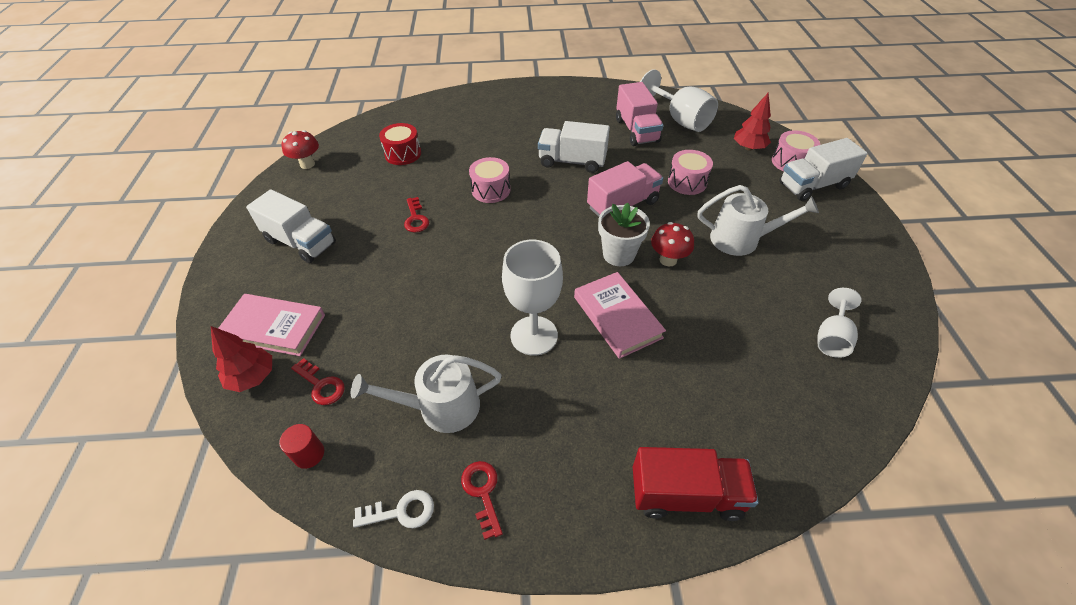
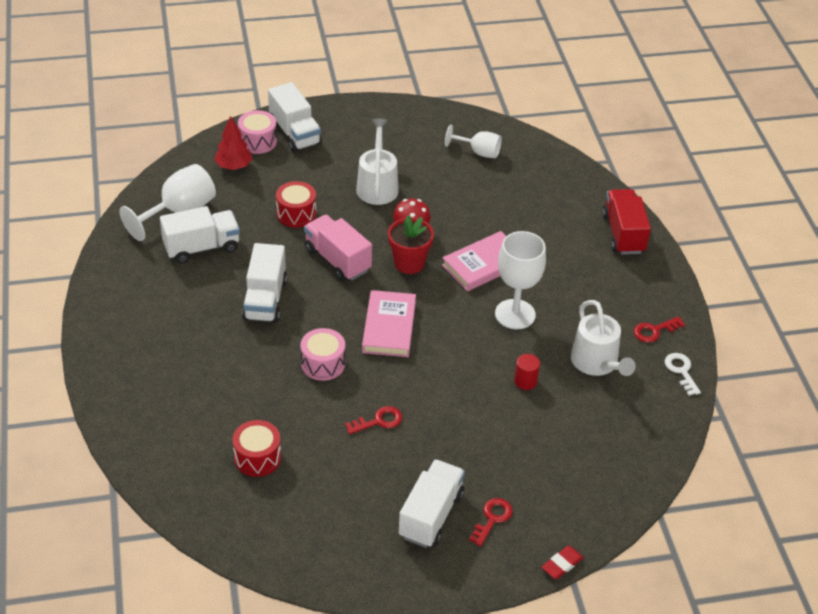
camera: 100 degrees left, 5 degrees down
(197, 326) = (562, 564): none -> red eraser
(252, 377) = (604, 496): red tree -> none
(274, 328) = (549, 499): pink book -> pink book (389, 327)
(307, 164) = (285, 556): red mushroom -> none
(309, 454) = (658, 434): red cylinder -> red cylinder (525, 381)
(321, 385) = (599, 444): red key -> red key (492, 519)
(618, 254) = (409, 263): white flower pot -> red flower pot
(636, 130) = (202, 247): pink truck -> white truck
(687, 182) = (296, 214): pink drum -> red drum

